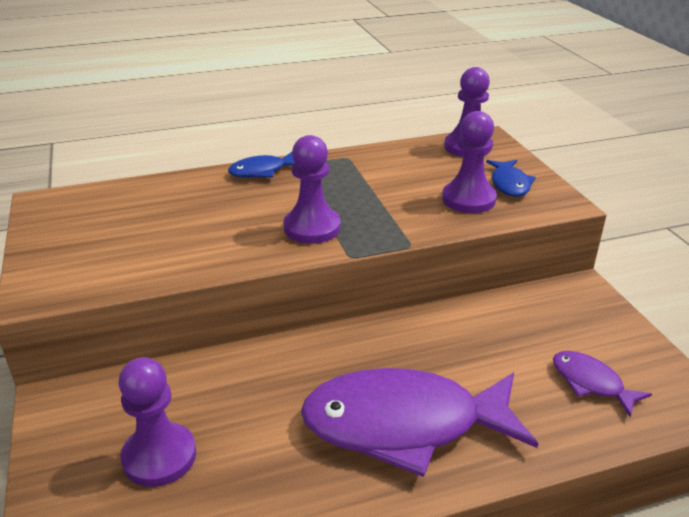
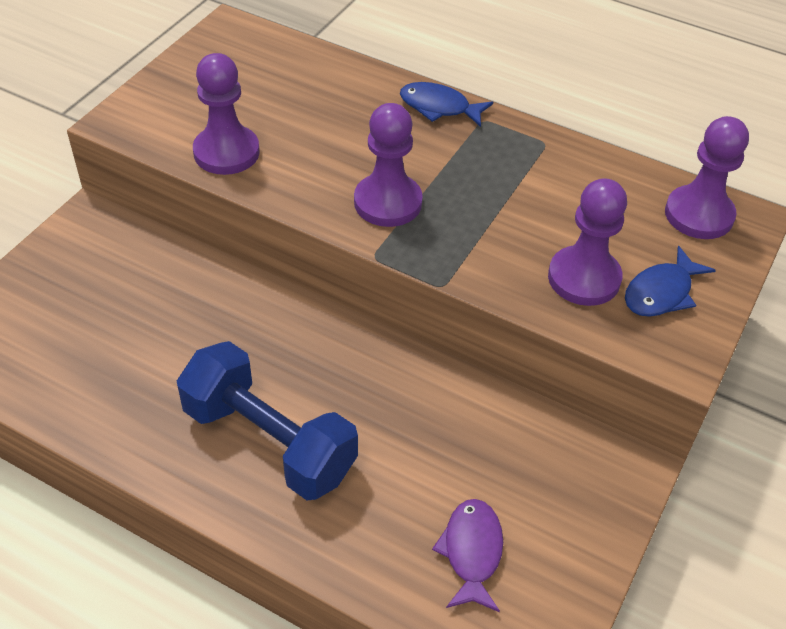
camera: 45 degrees right, 15 degrees up
(159, 456) = (91, 317): purple pawn -> purple pawn (226, 152)
(404, 424) = (269, 441): purple fish -> blue dumbbell

